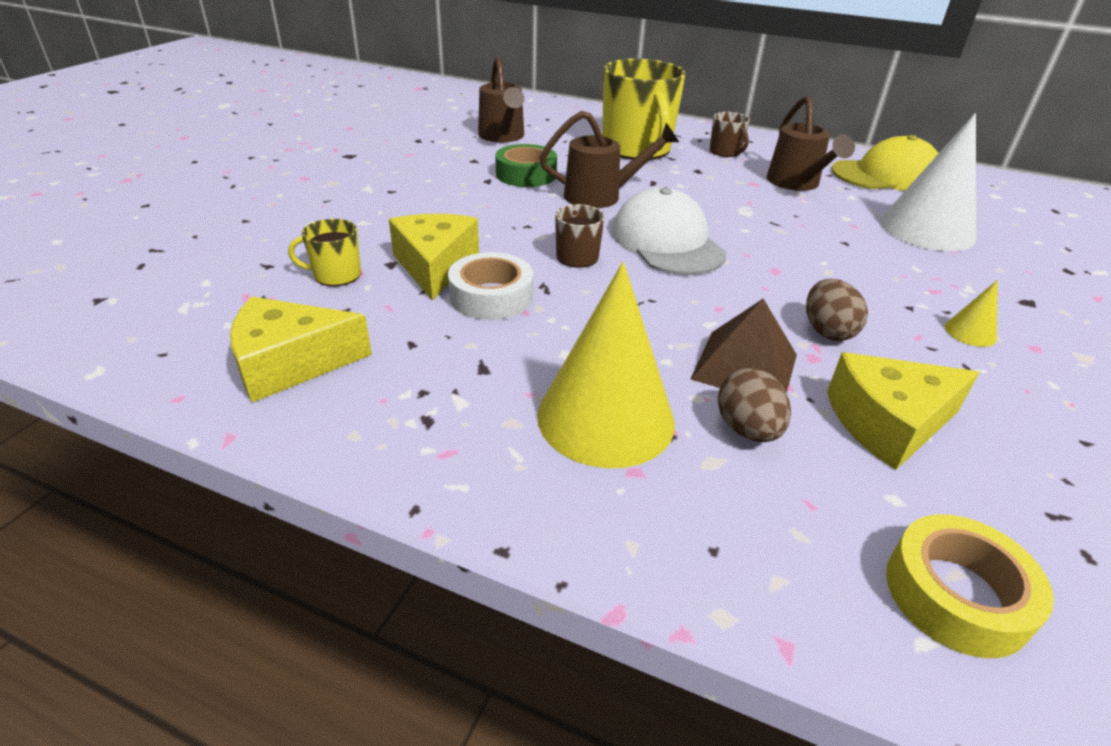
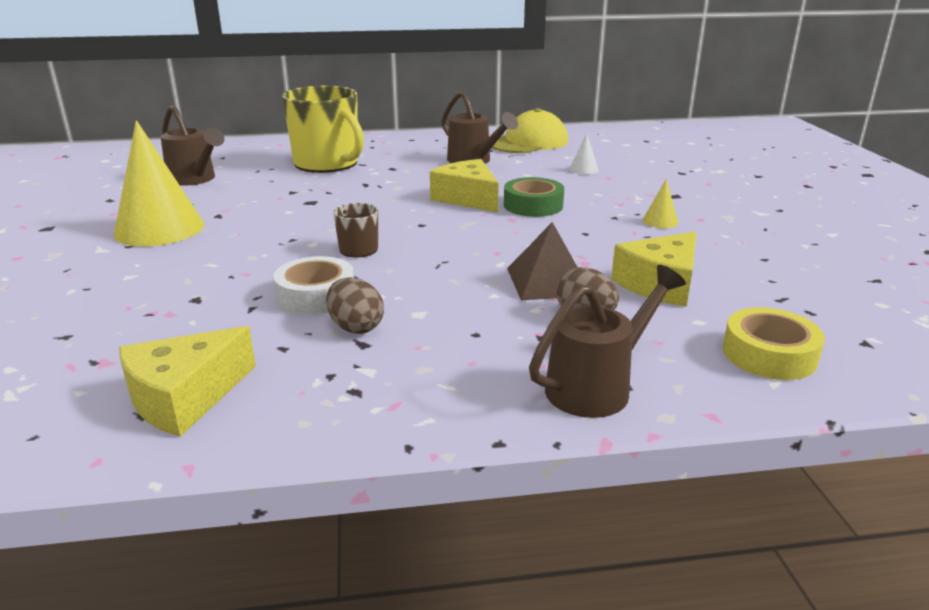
camera: 30 degrees left, 10 degrees down
(336, 275) = (150, 322): yellow mug -> none
(435, 266) = (241, 289): yellow cheese -> yellow cheese (467, 198)
(526, 174) = (249, 203): green tape -> green tape (533, 205)
(600, 196) = (332, 203): brown watering can -> brown watering can (597, 387)
(605, 417) = (487, 342): yellow cone -> yellow cone (159, 229)
(667, 242) = (418, 221): white cap -> none
(725, 152) = (401, 151): brown mug -> none
(827, 331) = (579, 245): brown egg -> brown egg (356, 327)
(927, 229) = (583, 169): white cone -> white cone, size x0.42

